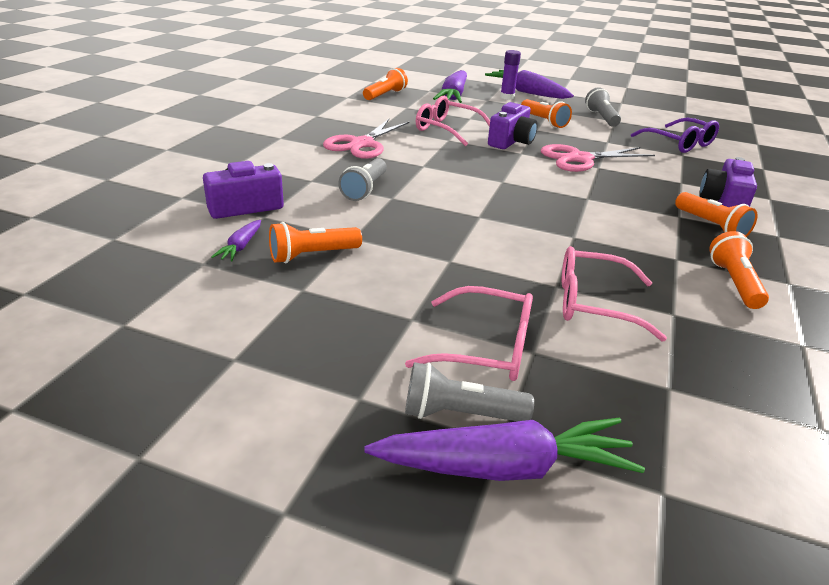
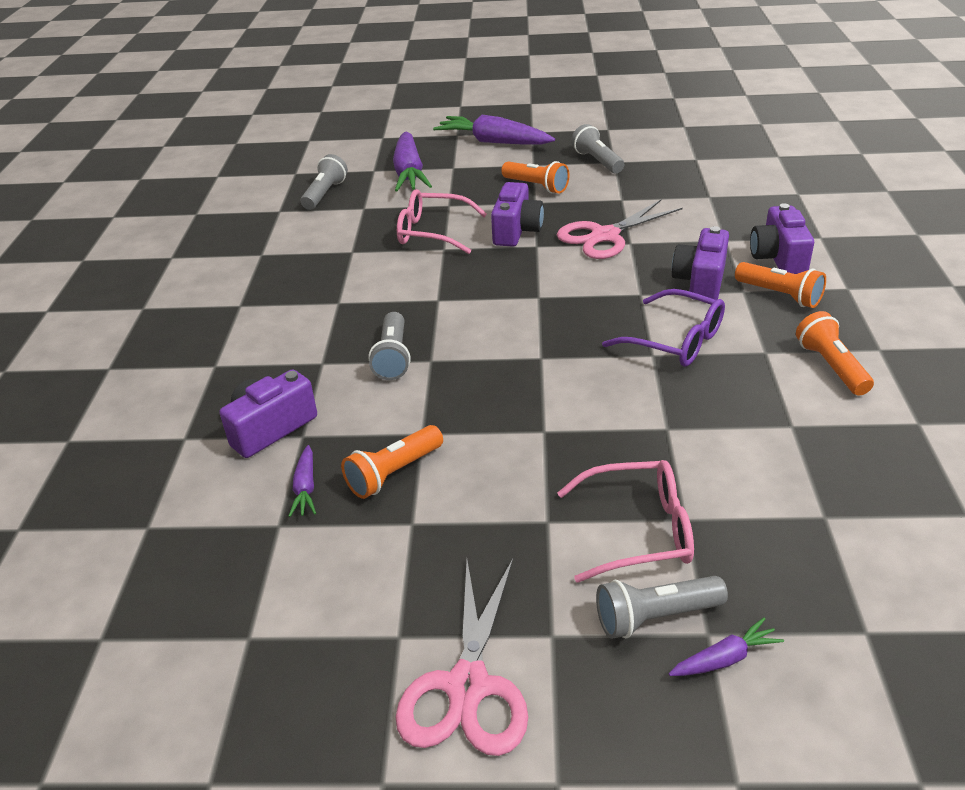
camera: 15 degrees left, 5 degrees up
(362, 144) = (346, 286): pink scissors -> pink scissors (467, 686)
(385, 95) = (325, 194): orange flashlight -> grey flashlight
(506, 467) = (725, 658): purple carrot -> purple carrot, size x0.47
(507, 97) = (473, 156): purple glue stick -> none
(593, 303) = (712, 439): pink glasses -> none
(644, 202) = (700, 281): none -> purple camera
(679, 143) = (698, 179): purple glasses -> purple glasses (675, 341)

